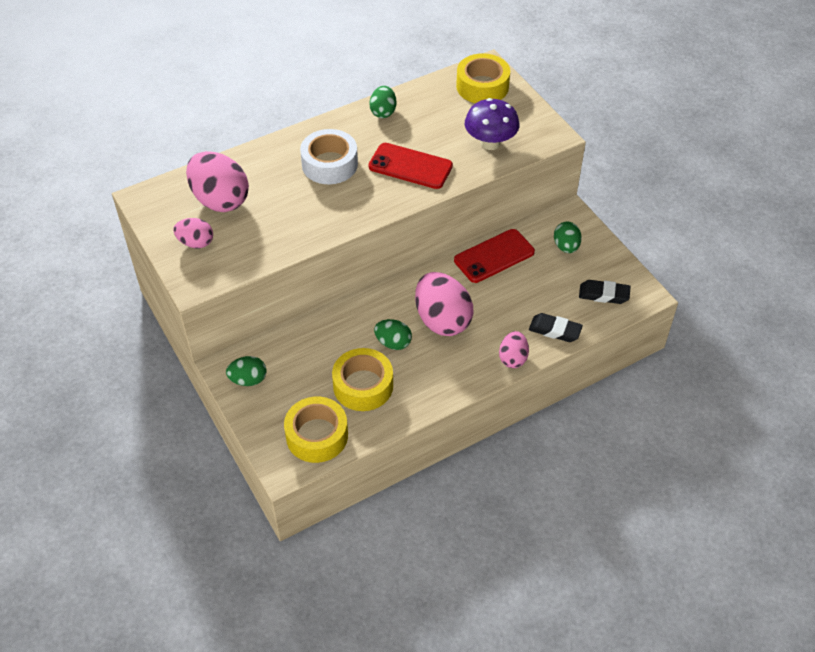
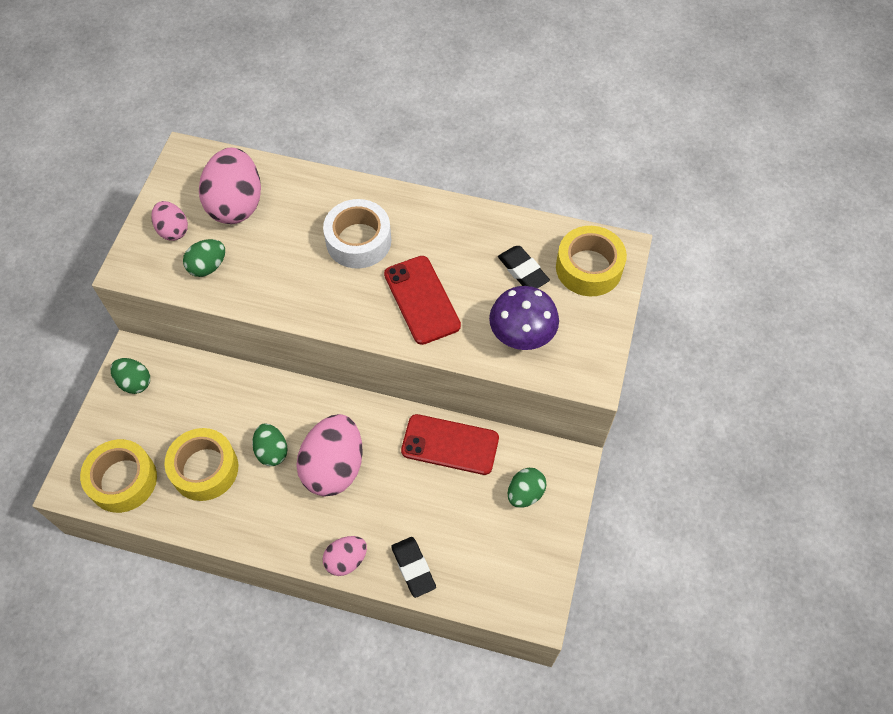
camera: 45 degrees right, 10 degrees up
(383, 112) = (466, 223): green egg -> green egg (208, 266)
(603, 294) = (500, 574): black eraser -> black eraser (523, 271)

